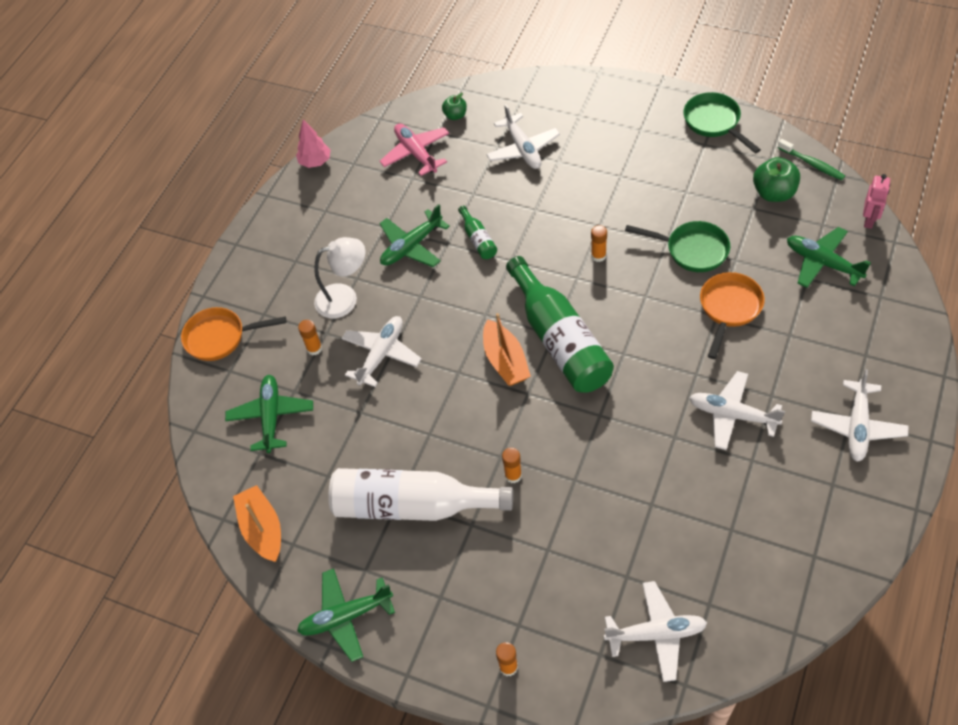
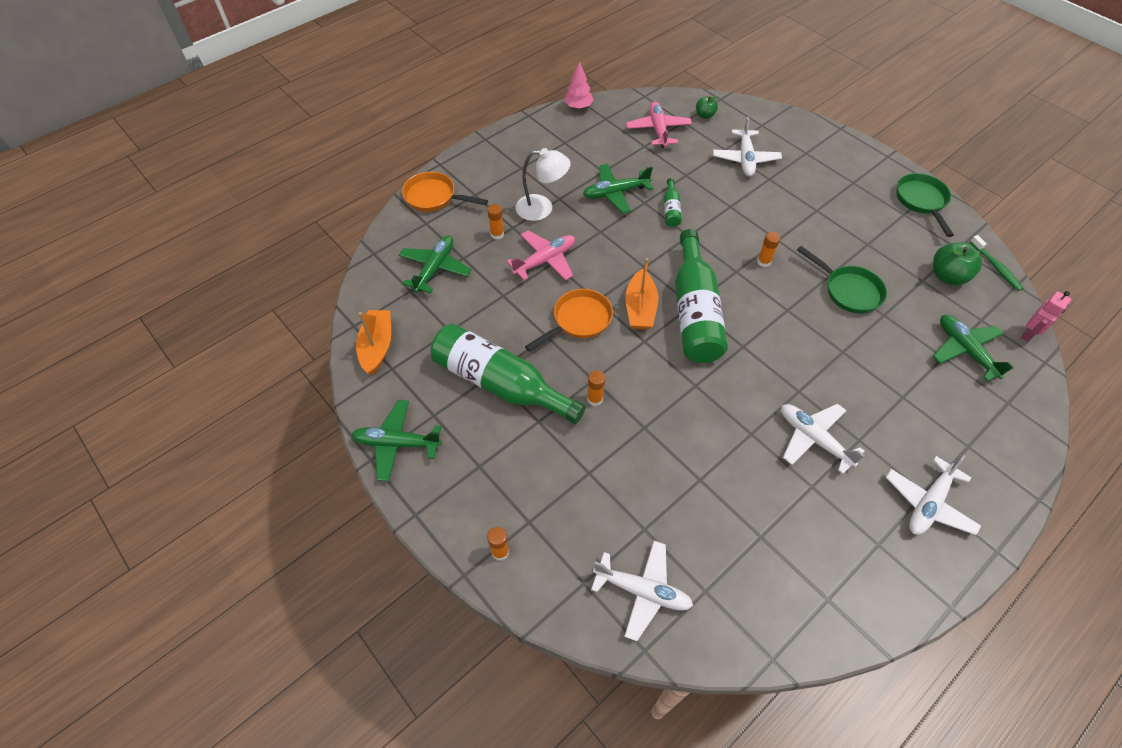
camera: 20 degrees right, 0 degrees up
(381, 354) = (545, 260): white plane -> pink plane
(412, 505) = (500, 383): white bottle -> green bottle
(729, 309) = (857, 351): orange pan -> orange pan (578, 321)

